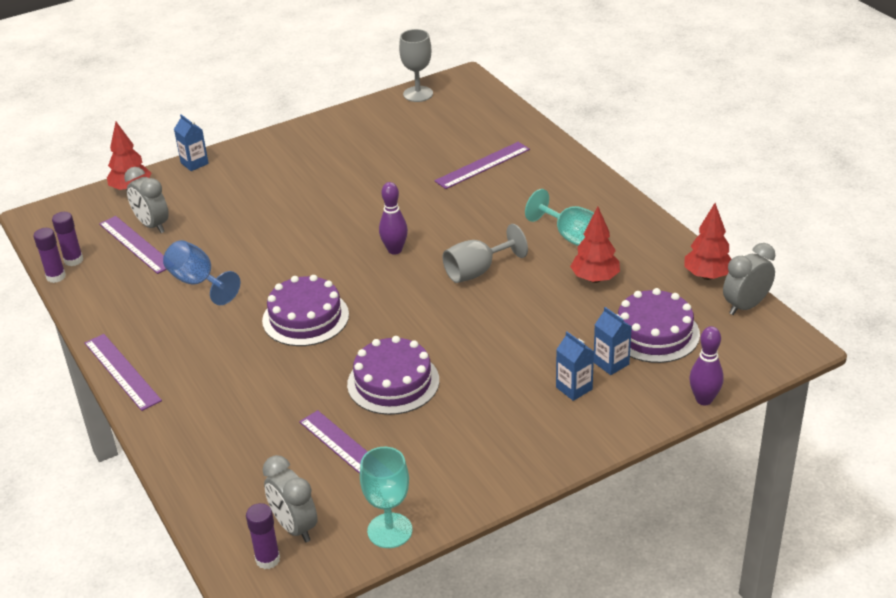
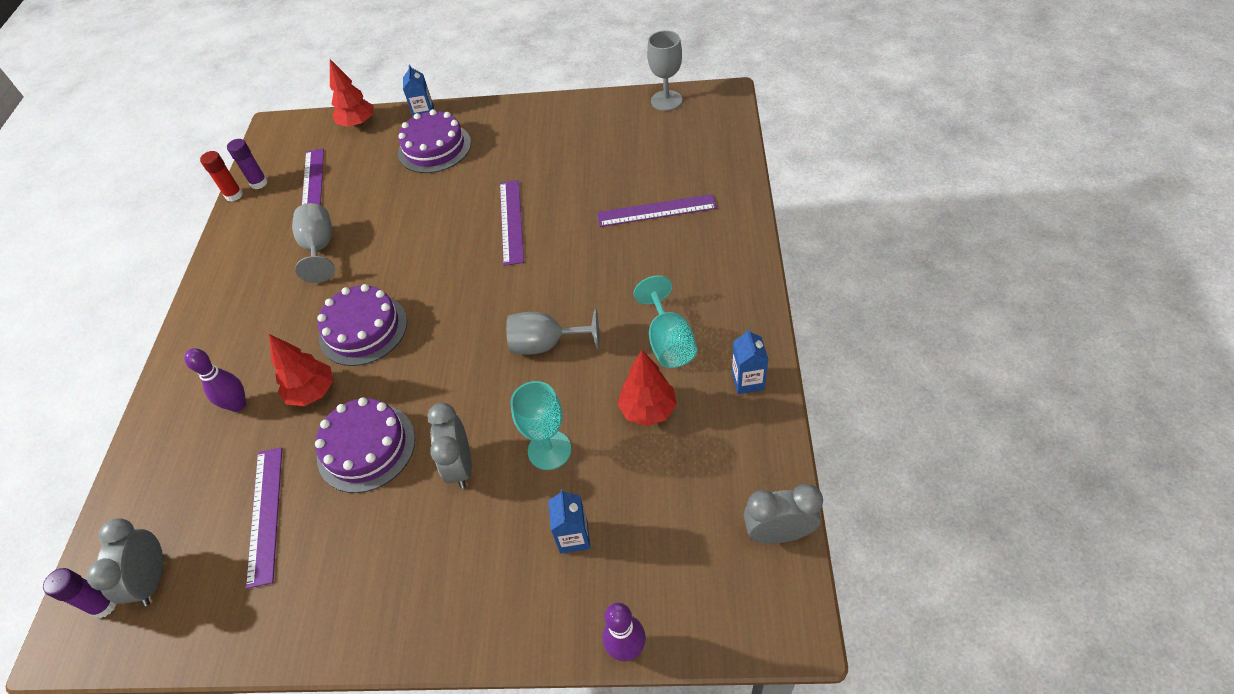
camera: 35 degrees right, 15 degrees up
(56, 277) = (234, 195): purple glue stick -> red glue stick
(122, 371) = (191, 320): purple ruler -> purple ruler (511, 221)
(152, 225) = (340, 169): grey clock -> grey clock (461, 466)
(198, 282) = (320, 248): blue goblet -> grey goblet
(389, 530) = (214, 636): turquoise goblet -> turquoise goblet (549, 450)
(395, 250) = (497, 283): purple bowling pin -> purple bowling pin (238, 405)
(574, 388) = (512, 550): blue carton -> blue carton (747, 381)
(654, 333) = (649, 518): purple cake -> purple cake (434, 148)
(707, 276) = (769, 465): red tree -> red tree (313, 392)

